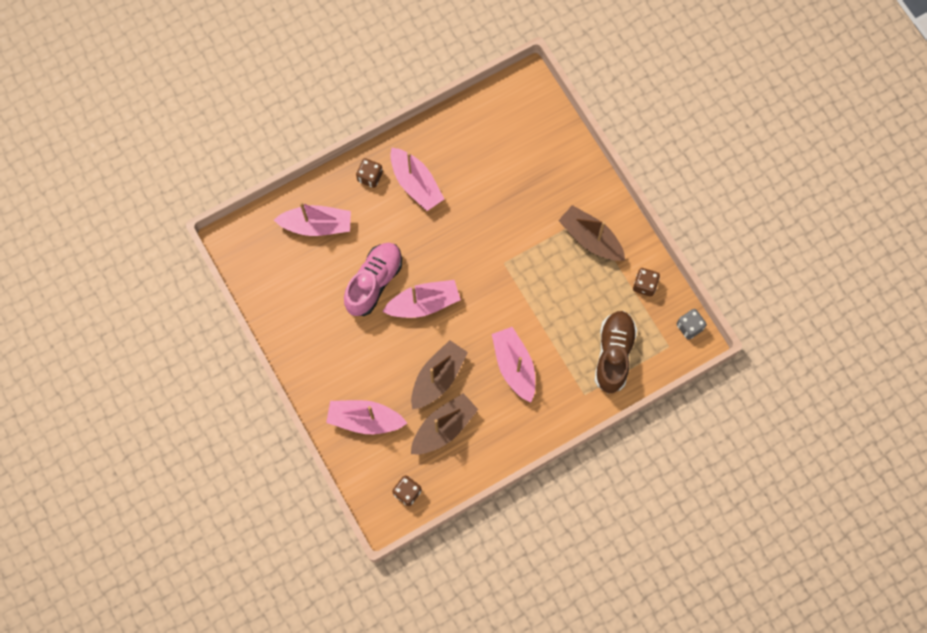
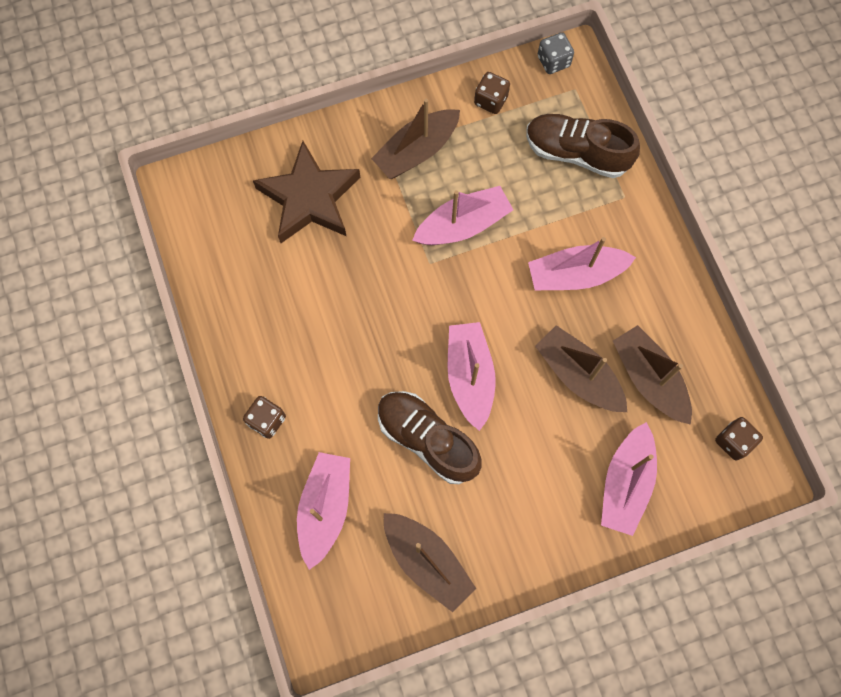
camera: 80 degrees left, 0 degrees up
(292, 296) = (427, 561): none -> brown boat
(374, 282) = (427, 439): pink shoe -> brown shoe
(416, 184) = (292, 358): pink boat -> pink boat (463, 225)
(537, 172) = (309, 198): none -> brown star

